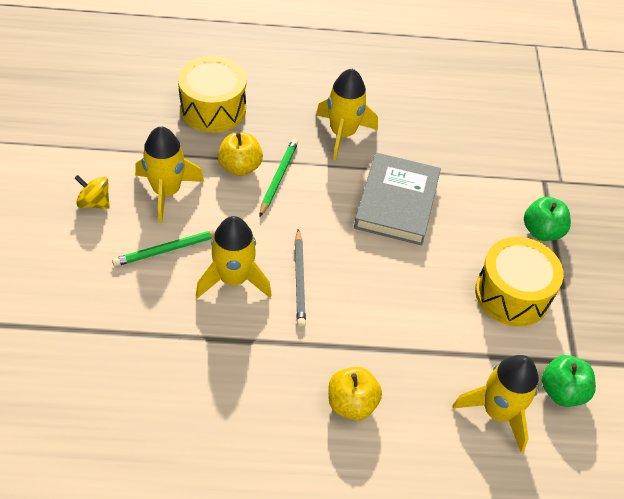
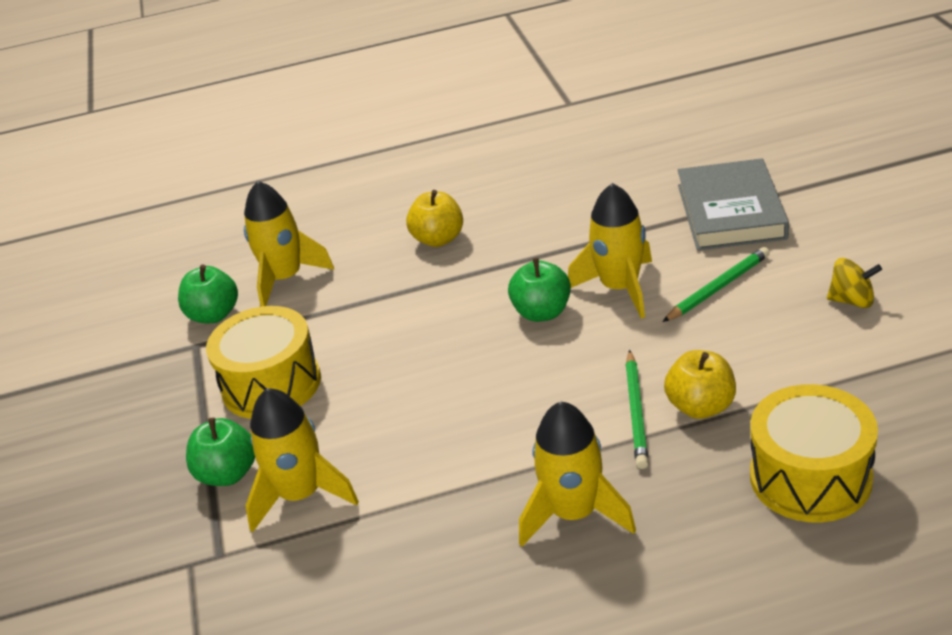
camera: 175 degrees right, 15 degrees down
(167, 192) = (774, 342): yellow rocket -> yellow rocket (301, 495)
(299, 280) = (542, 312): grey pencil -> green apple
(396, 202) = (450, 439): grey book -> grey book (731, 211)

